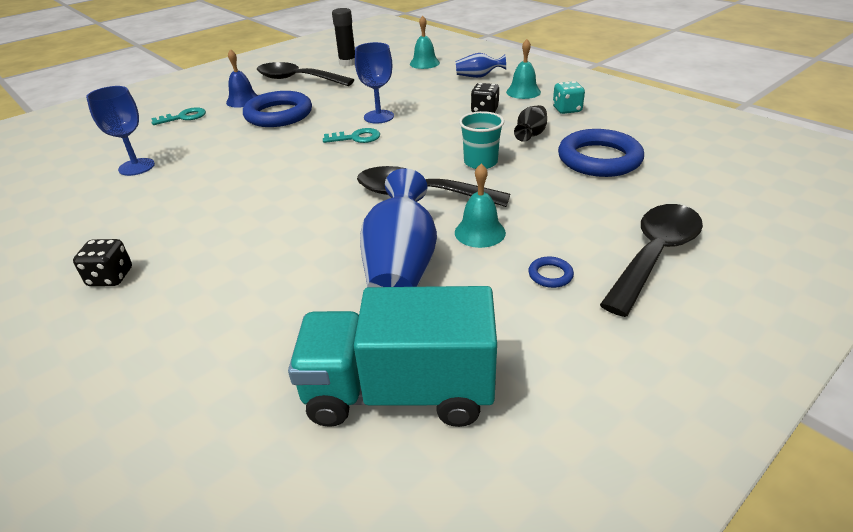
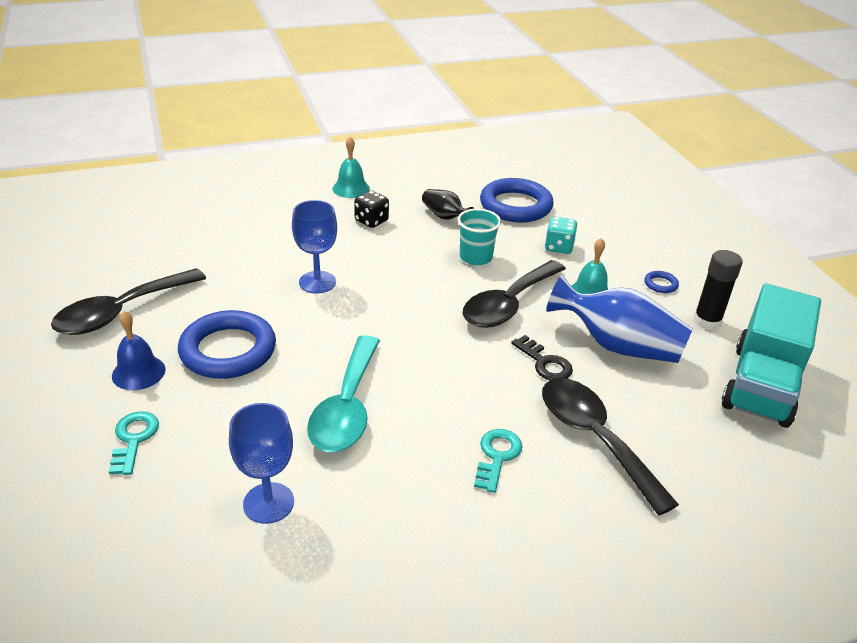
camera: 70 degrees left, 0 degrees up
(111, 277) = (541, 539): black dice -> none
(238, 165) = (347, 407): none -> turquoise spoon
(342, 231) = (545, 363): none -> black key
(348, 63) = (117, 261): black glue stick -> black glue stick (707, 321)
(356, 138) = (357, 309): turquoise key -> turquoise key (497, 456)
(424, 63) = (198, 213): turquoise bell -> none
(478, 76) = (282, 196): blue vase -> none
(567, 109) = (413, 184): turquoise dice -> turquoise dice (559, 247)
(654, 254) = (656, 238): black spoon -> black spoon (594, 438)

